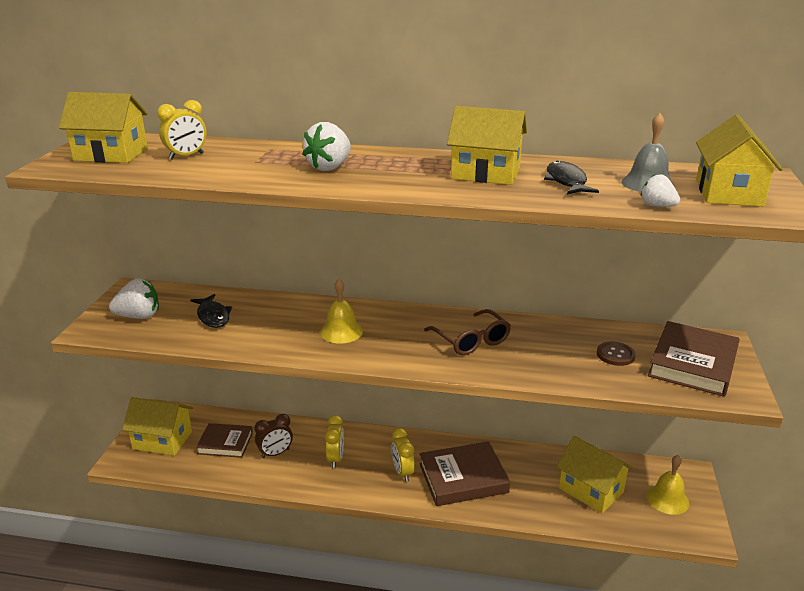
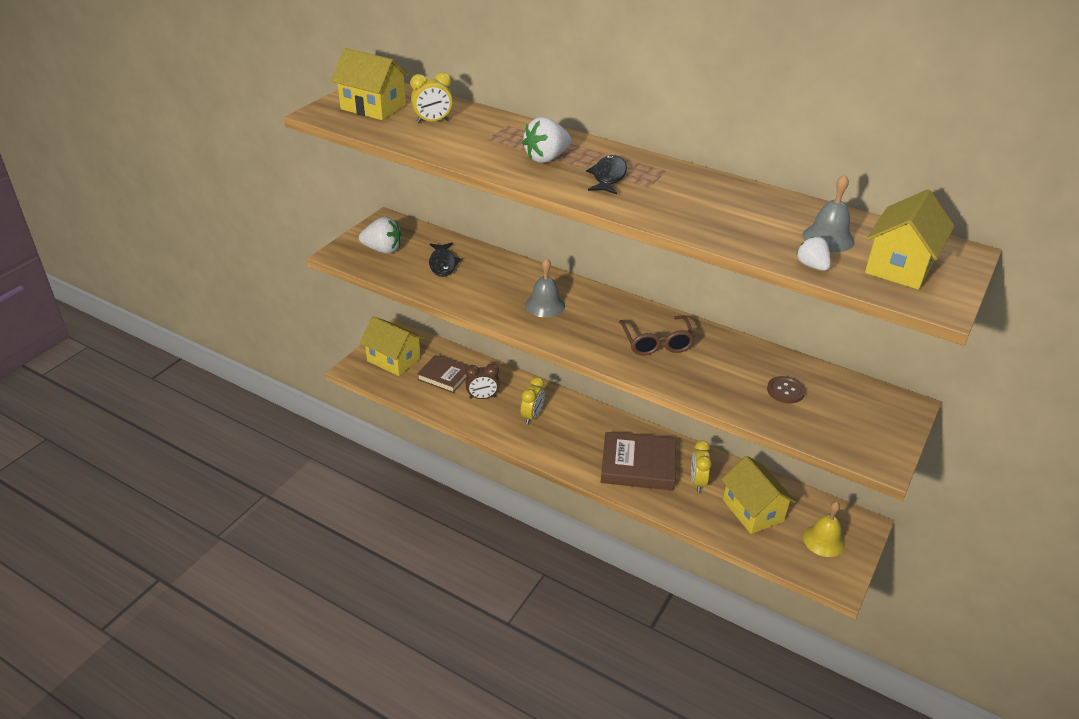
camera: 20 degrees right, 10 degrees up
(341, 331) = (545, 305): yellow bell -> grey bell
(402, 472) = (586, 445): yellow clock -> yellow clock (697, 482)
(485, 173) = (682, 194): yellow house -> none
(566, 181) = (750, 219): black fish -> black fish (608, 177)
(692, 363) = (856, 419): brown book -> none

